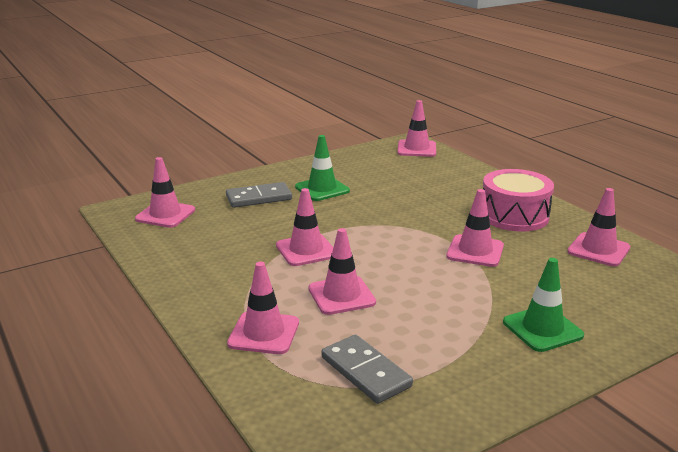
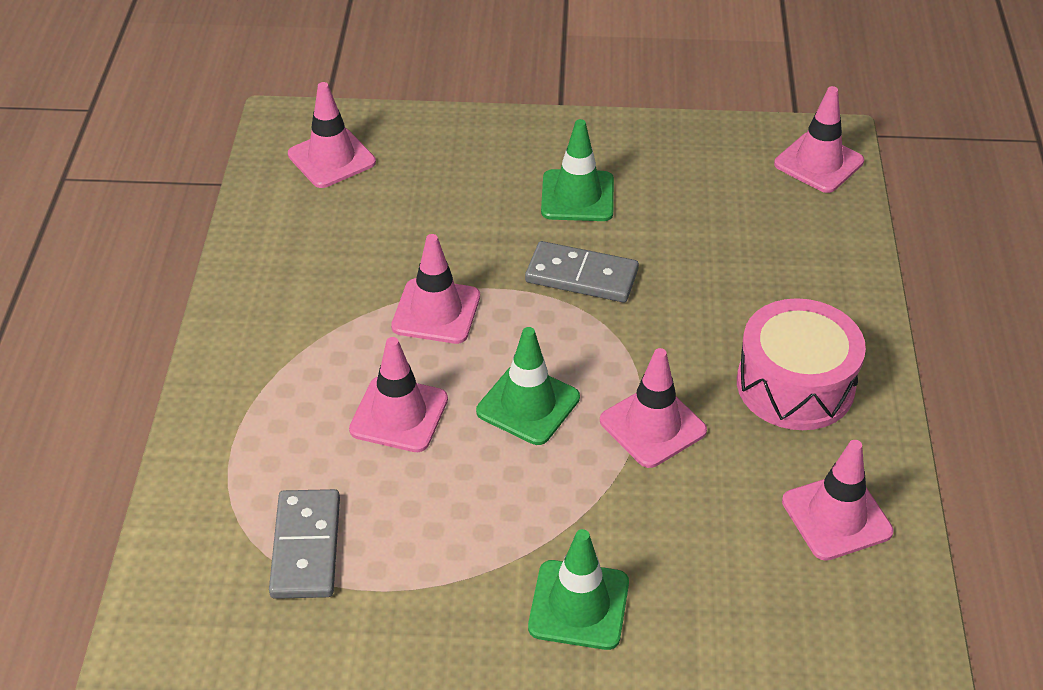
camera: 35 degrees right, 20 degrees up
(259, 198) = (475, 177): grey domino -> grey domino (581, 276)
(264, 333) = (257, 428): pink traffic cone -> none
(404, 266) = (528, 404): none -> green traffic cone

